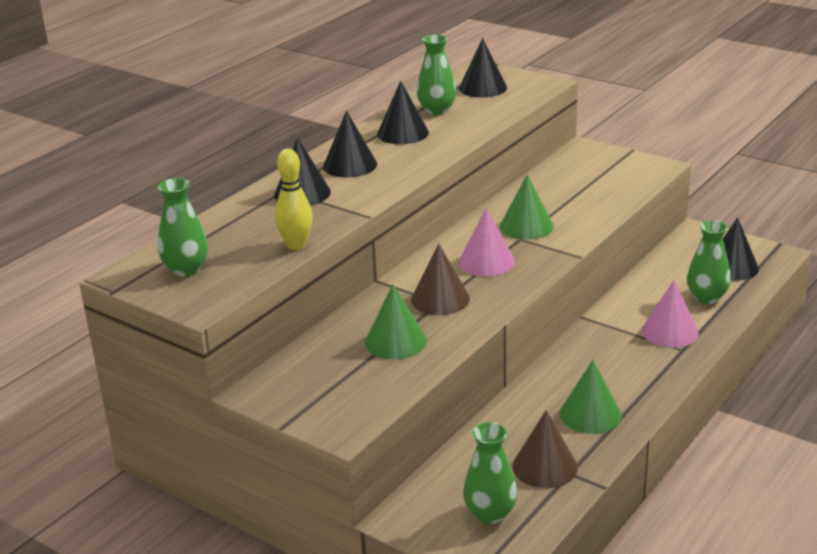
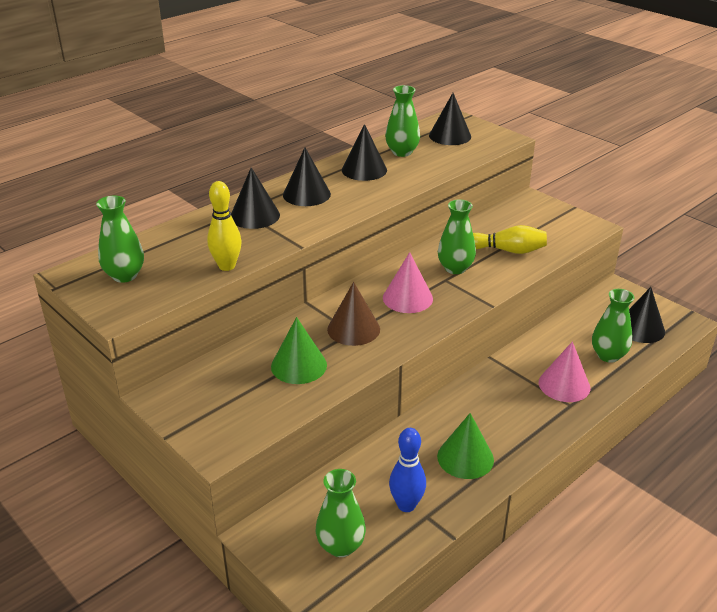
camera: 10 degrees right, 5 degrees up
(526, 226) = (455, 268): green cone -> green vase
(545, 466) = (406, 505): brown cone -> blue bowling pin
(577, 201) = (508, 250): none -> yellow bowling pin

